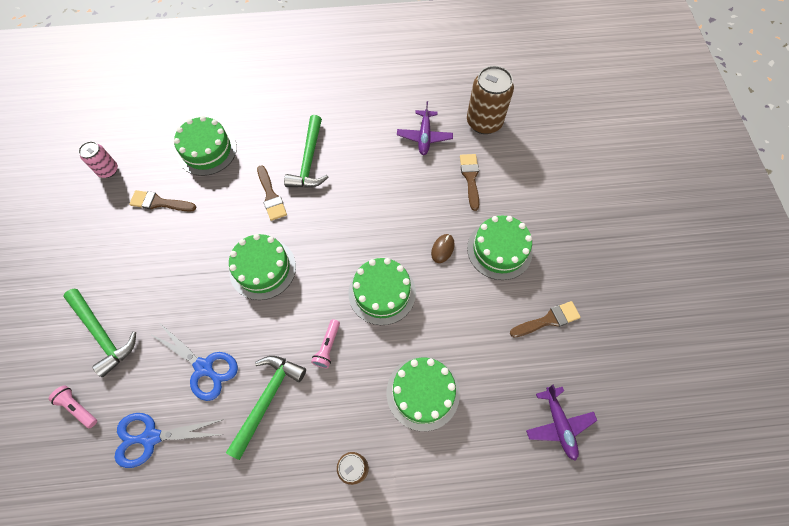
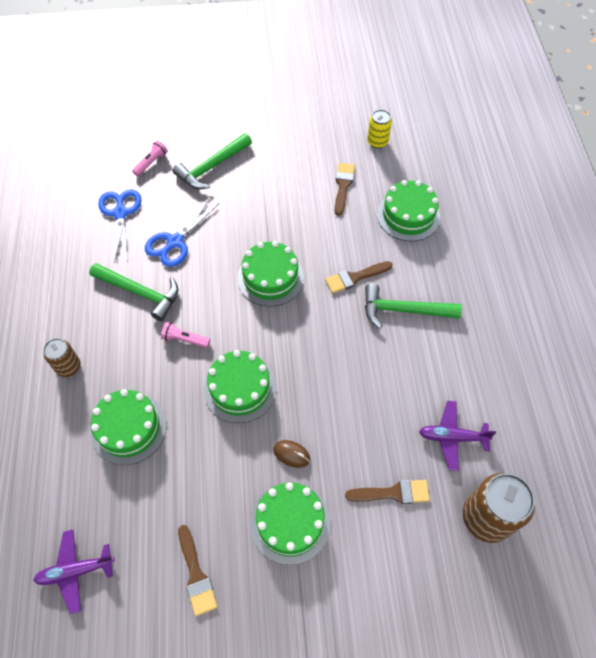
camera: 90 degrees right, 5 degrees down
(108, 170) = (377, 142): pink can -> yellow can

